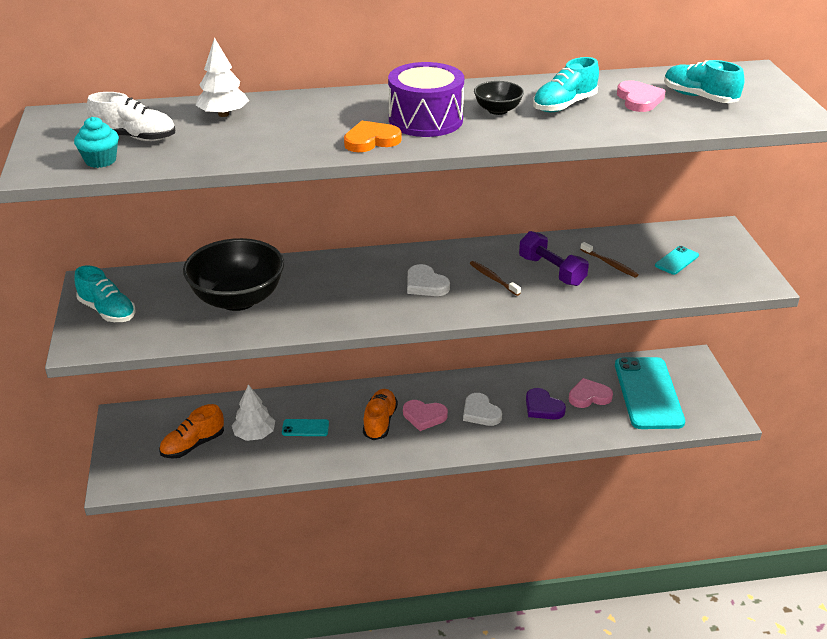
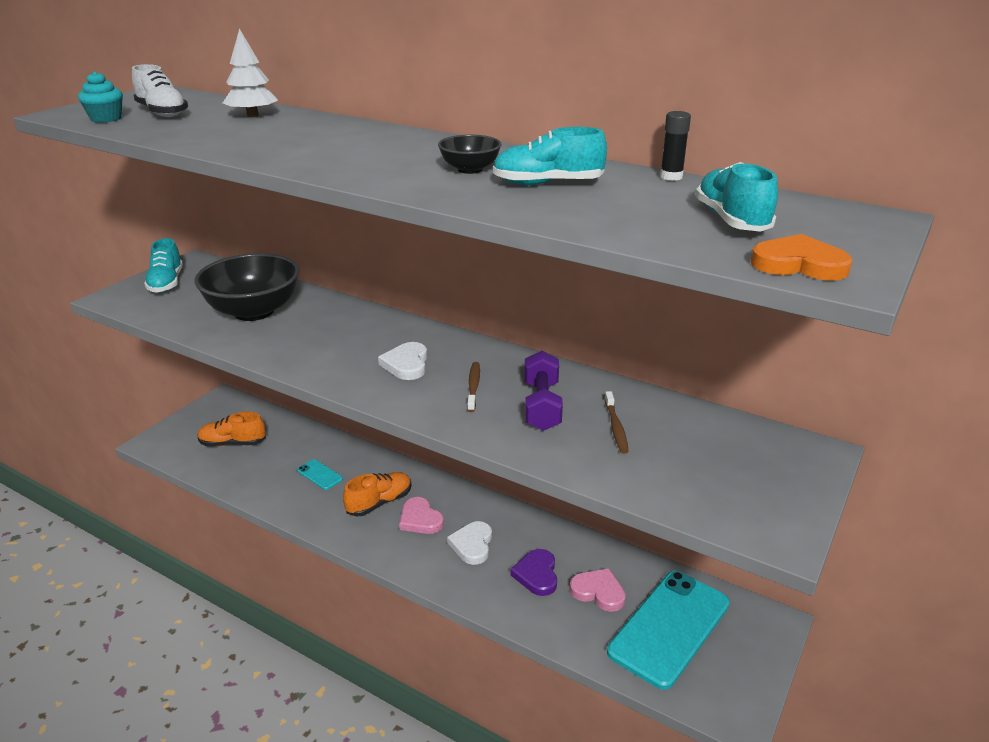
camera: 40 degrees right, 5 degrees down
(254, 434) = (280, 459): white tree -> none
(371, 140) = (303, 158): orange heart -> orange heart (799, 264)
(425, 120) = (386, 158): purple drum -> none
(615, 75) = (671, 177): none -> black glue stick
(639, 99) = (646, 202): pink heart -> none
(676, 260) = (702, 460): turquoise phone -> none

